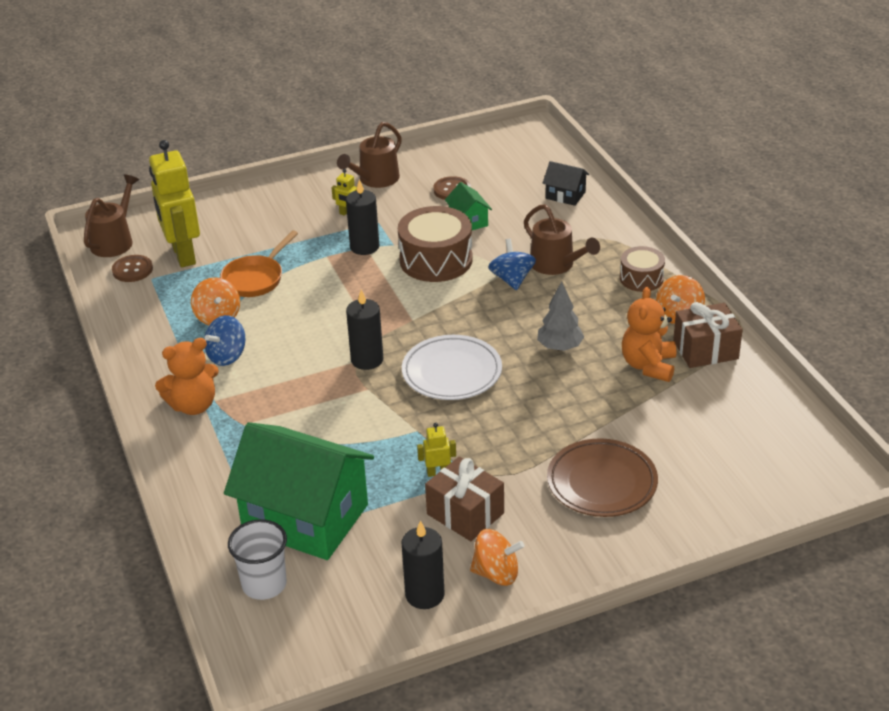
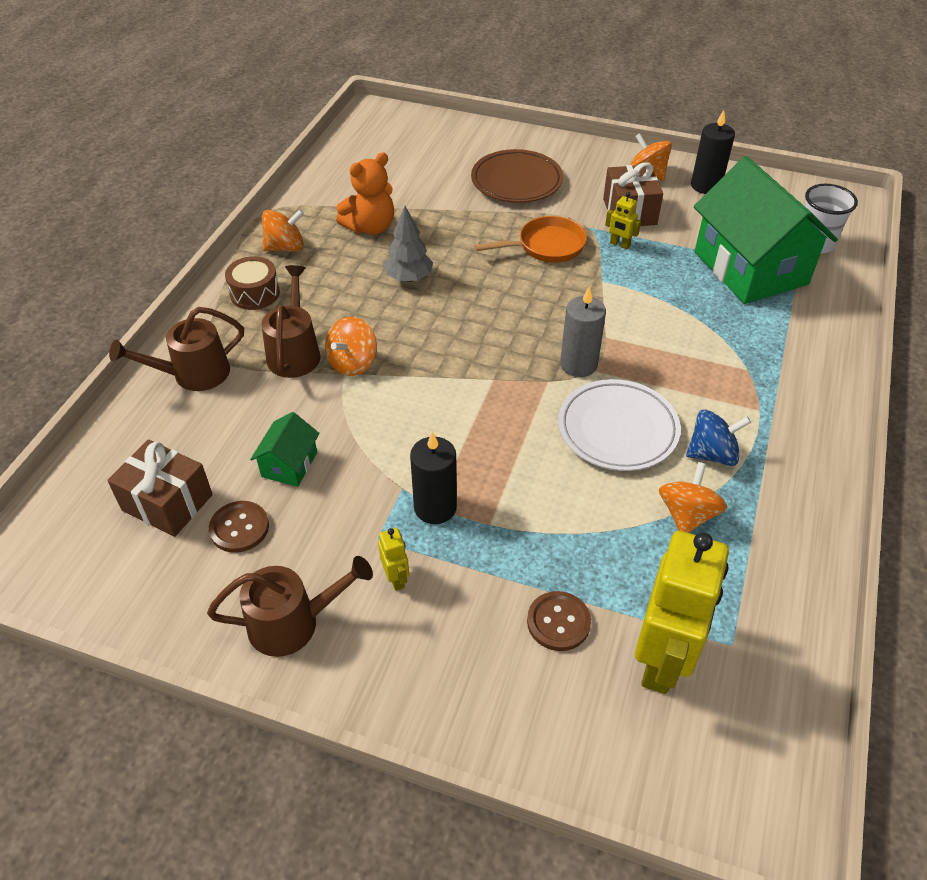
camera: 140 degrees left, 10 degrees up
(114, 241) = (746, 776): brown watering can -> brown watering can (193, 374)
(132, 270) = (750, 681): brown button -> brown button (558, 622)
(193, 405) = (784, 417): orange teddy bear -> none
(256, 278) = (600, 546): orange pan -> orange pan (546, 246)
(367, 360) = (578, 364): black candle -> grey candle
(436, 260) = (387, 434): brown drum -> none
(452, 372) = (520, 309): white plate -> white plate (617, 429)
(512, 279) = (353, 363): blue spinning top -> orange spinning top
(565, 195) = (154, 428): black house -> none
(705, 350) = (314, 214): brown gift -> brown gift (167, 502)

